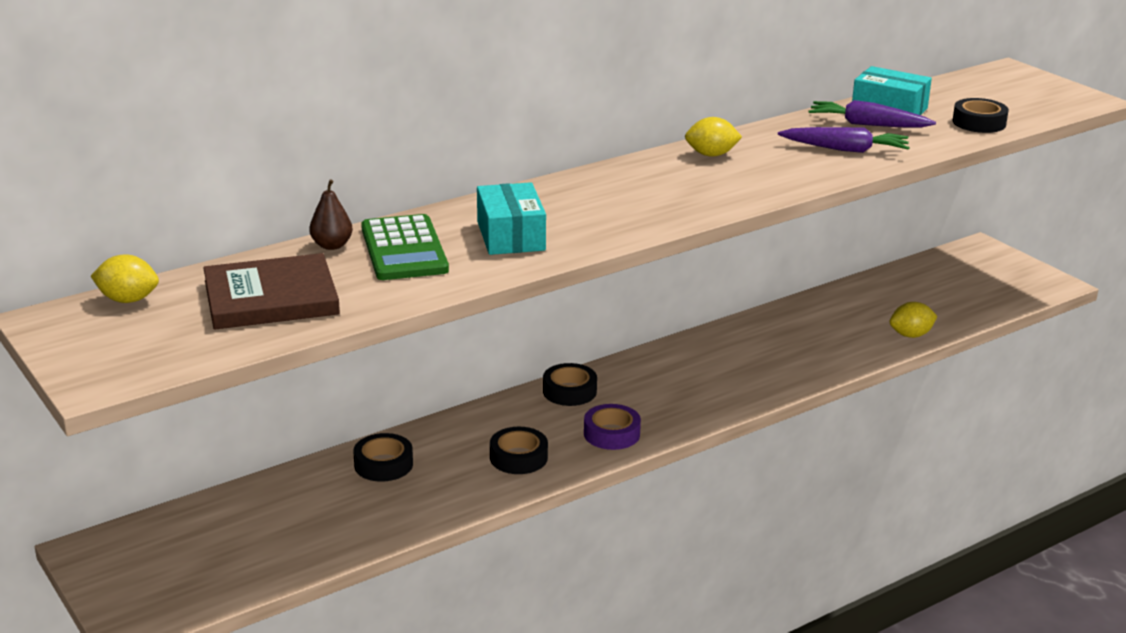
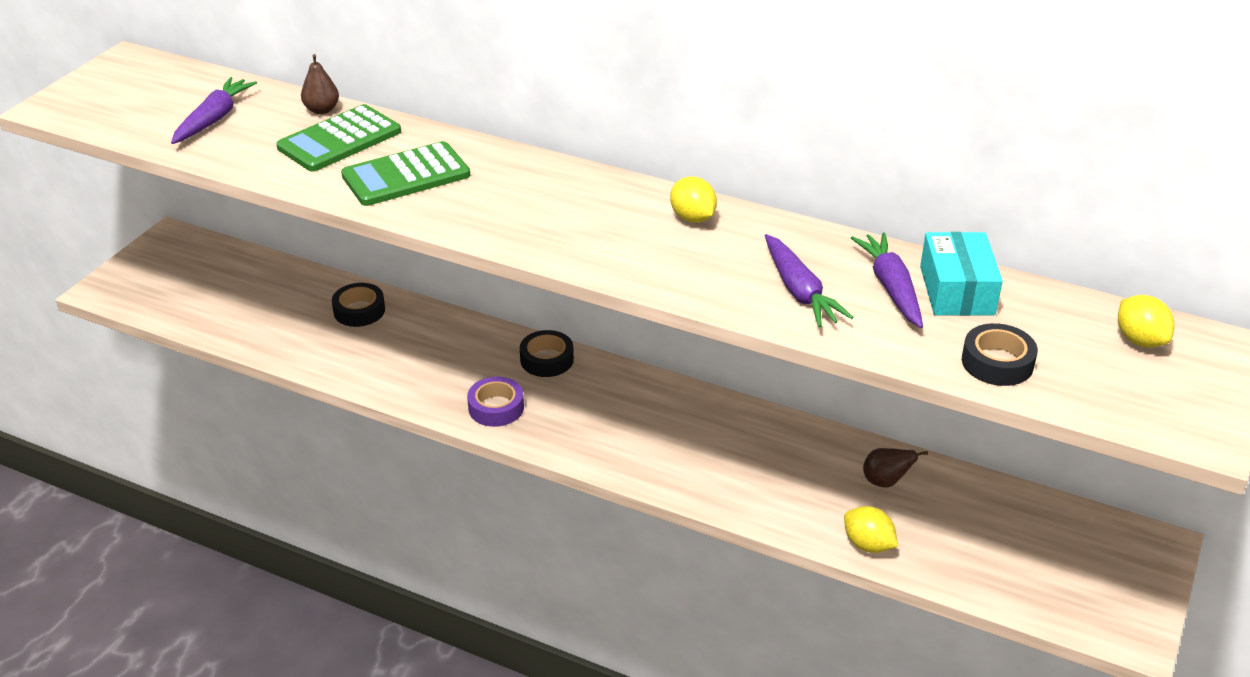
camera: 60 degrees right, 10 degrees up
(128, 300) = (174, 72): yellow lemon -> yellow lemon (1140, 340)
(271, 298) = (214, 119): brown book -> purple carrot
(510, 236) = (406, 175): turquoise box -> green calculator
(518, 457) = (419, 371): black tape -> none
(851, 307) = (885, 482): none -> brown pear

